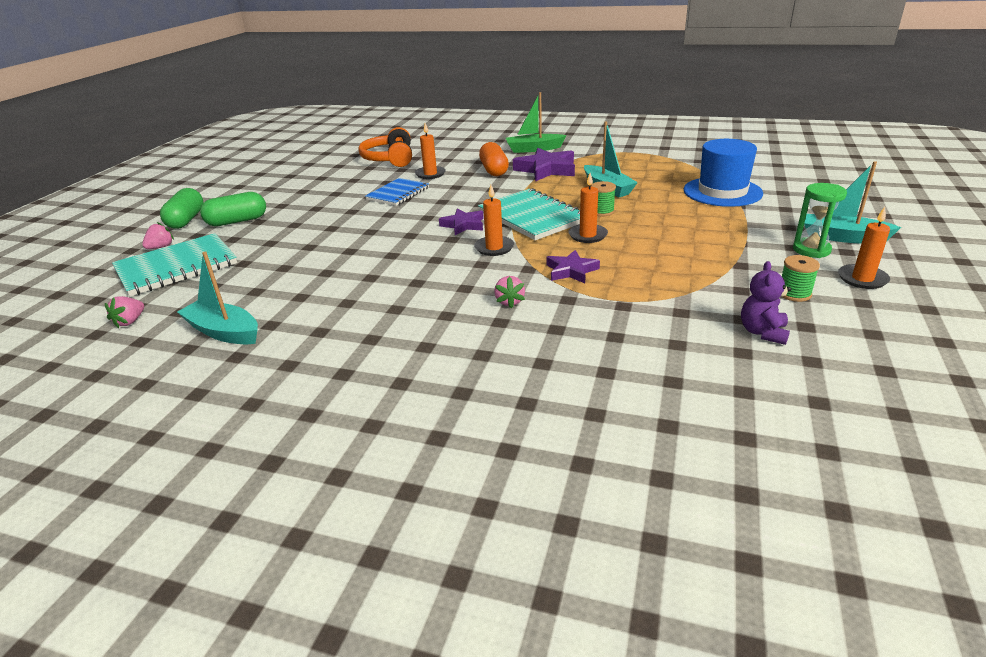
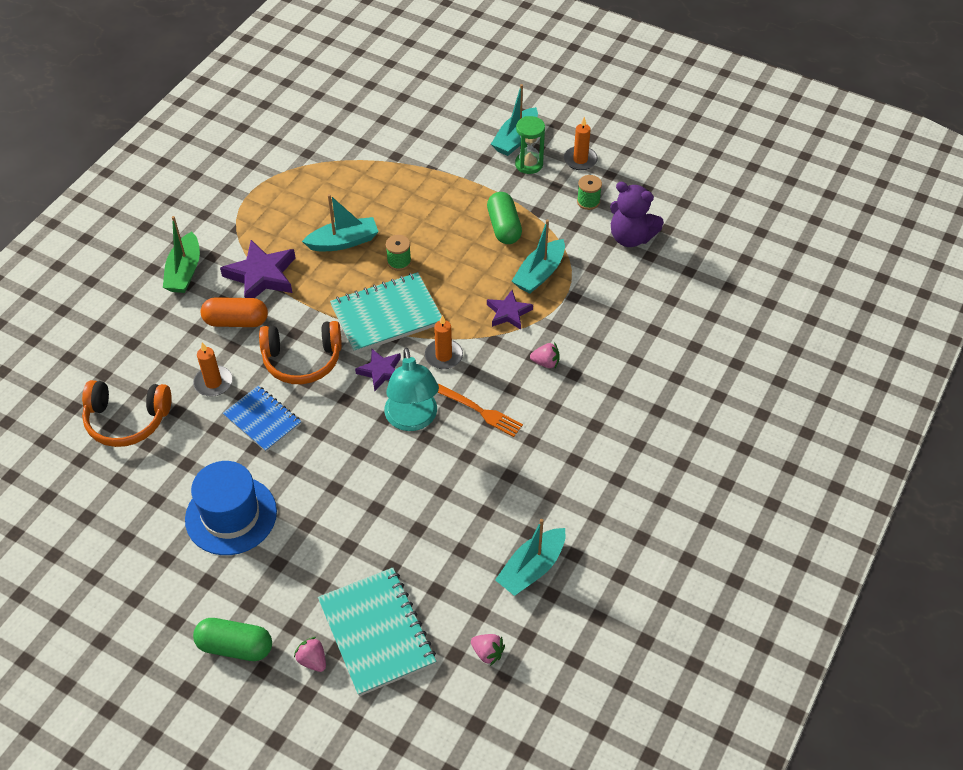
camera: 80 degrees left, 20 degrees up
(237, 221) = (268, 586): green capsule -> green capsule (504, 227)
(410, 246) = (412, 420): none -> turquoise lamp
(428, 276) = (481, 411): none -> orange fork
(464, 196) = (302, 360): none -> orange headphones
(587, 235) = (446, 285): orange candle -> none
(643, 280) = (539, 274): none -> turquoise boat
(722, 192) = (395, 167): blue hat -> blue hat (231, 515)
(763, 332) = (631, 237): purple teddy bear -> purple teddy bear, size x1.52

